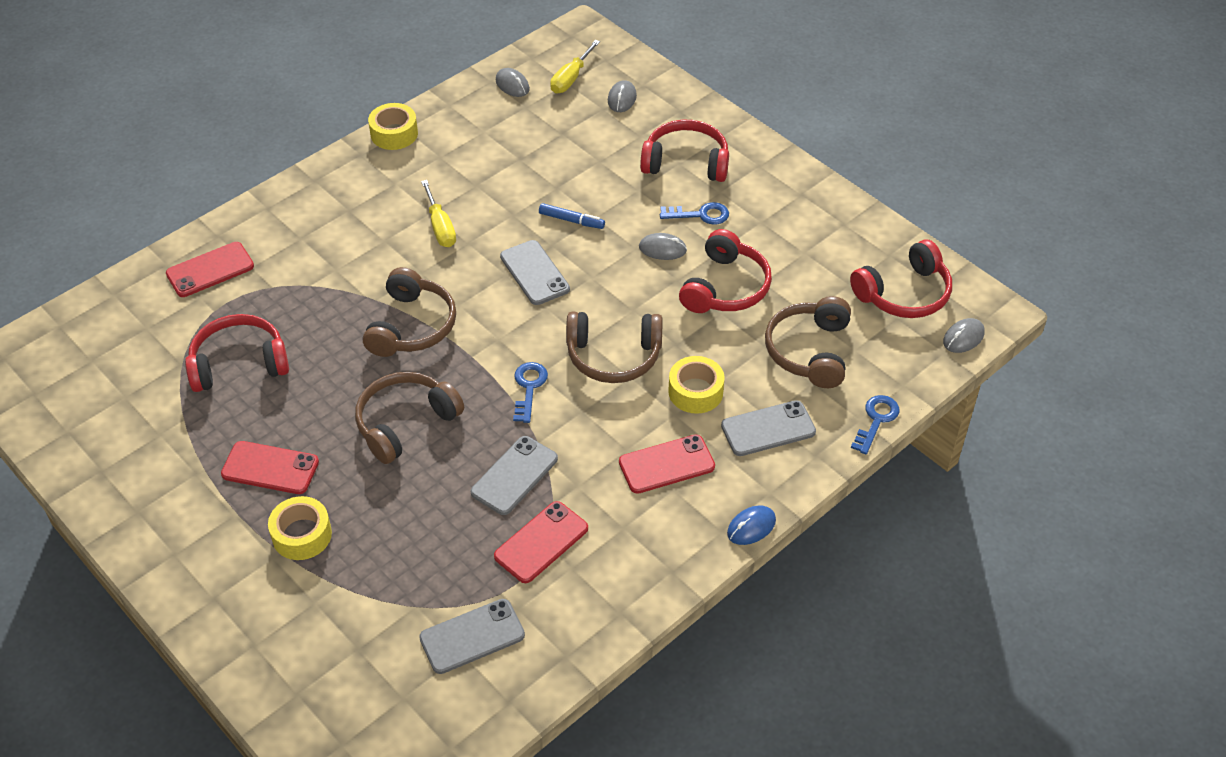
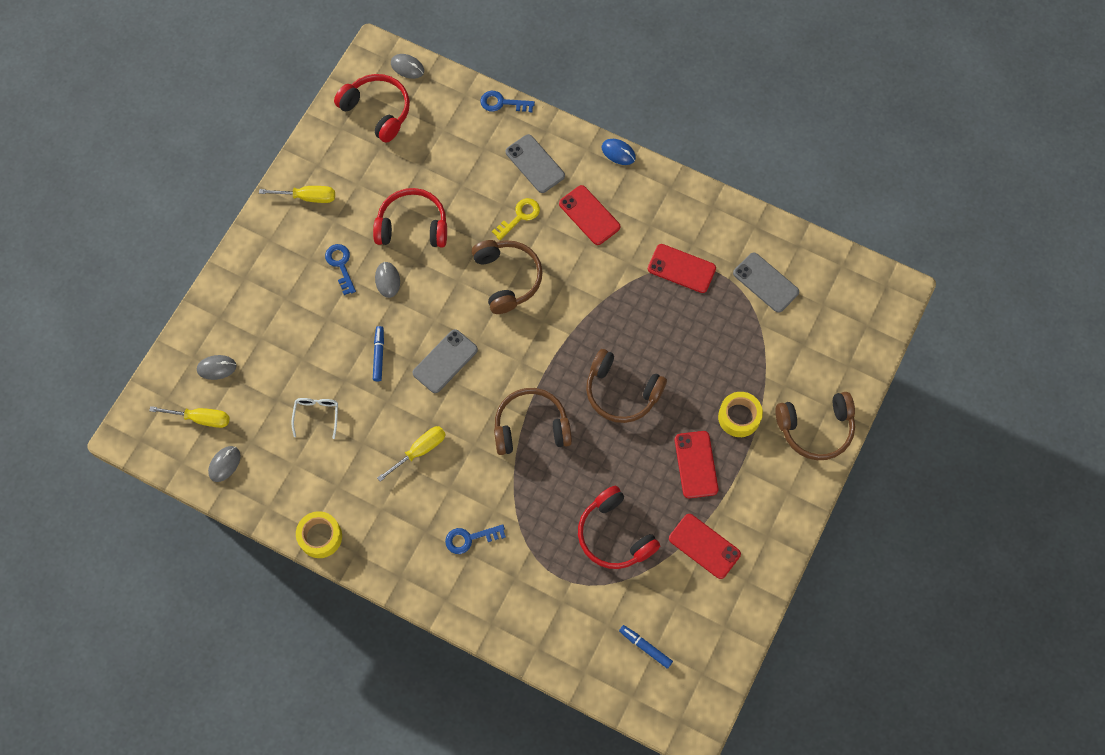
camera: 110 degrees left, 20 degrees up
(99, 353) = (645, 647): none -> blue marker
(210, 270) = (530, 608): red phone -> red phone (704, 546)
(514, 475) = (636, 304): grey phone -> none
(527, 158) = (316, 415): none -> white glasses
(529, 388) = (558, 323): blue key -> blue key (469, 538)
(686, 163) = (283, 293): red headphones -> none
(695, 392) = (520, 216): yellow tape -> yellow key
(802, 207) = (307, 197): none -> yellow screwdriver
(810, 351) = (455, 156): brown headphones -> brown headphones (815, 428)

